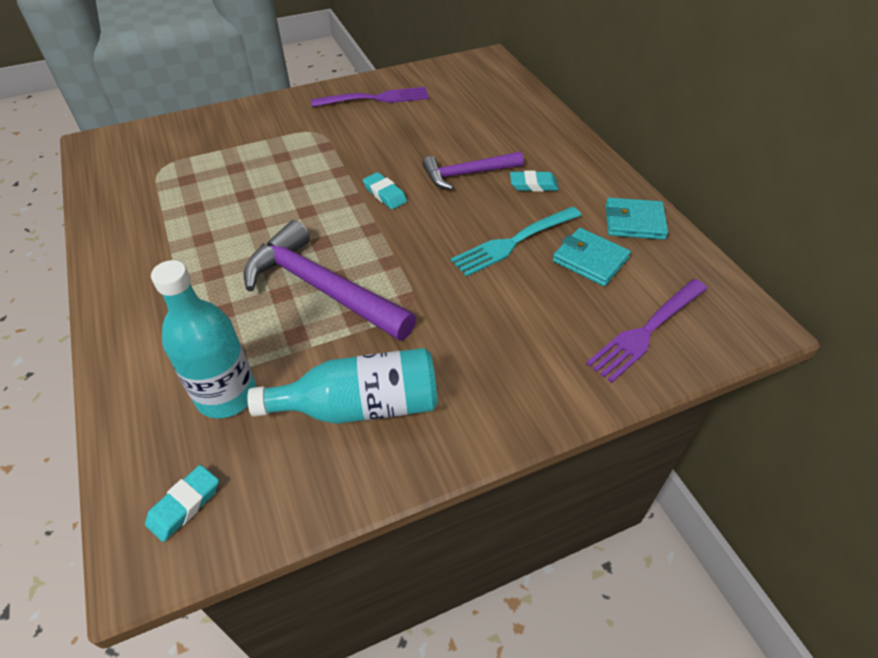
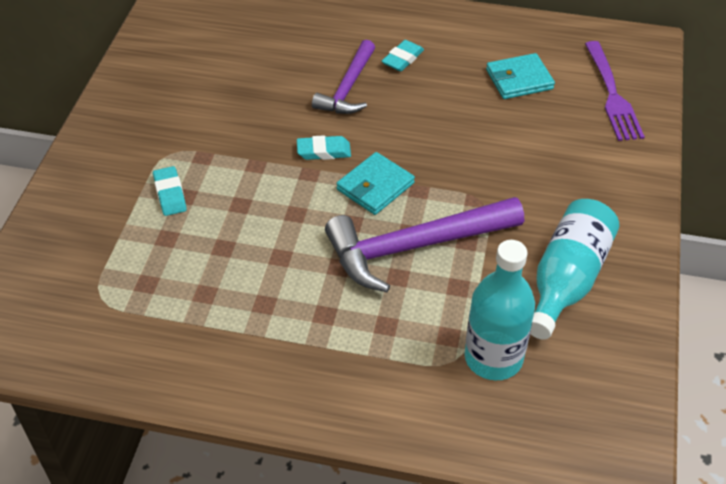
camera: 55 degrees left, 0 degrees up
(184, 505) = (590, 423): turquoise eraser -> turquoise eraser (170, 194)
(375, 98) = (158, 87): purple fork -> none
(513, 242) = (462, 108): turquoise fork -> none
(634, 222) = (499, 33): turquoise wallet -> turquoise wallet (375, 186)

